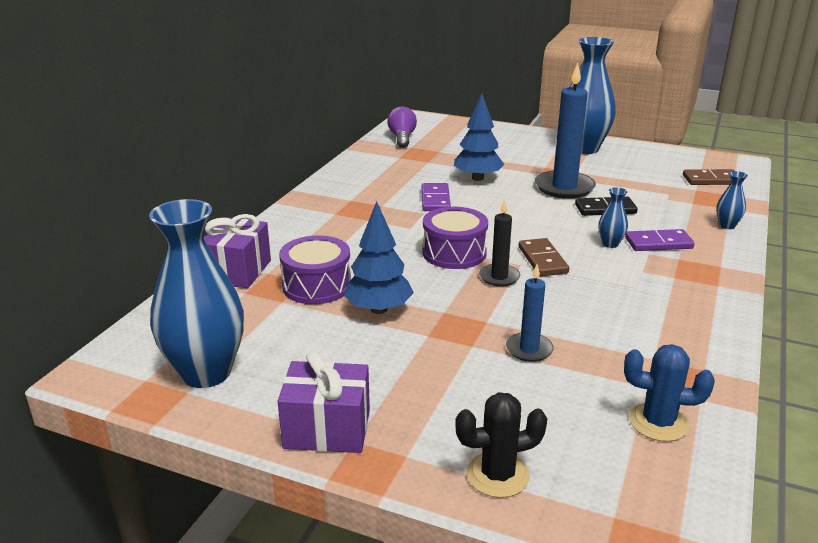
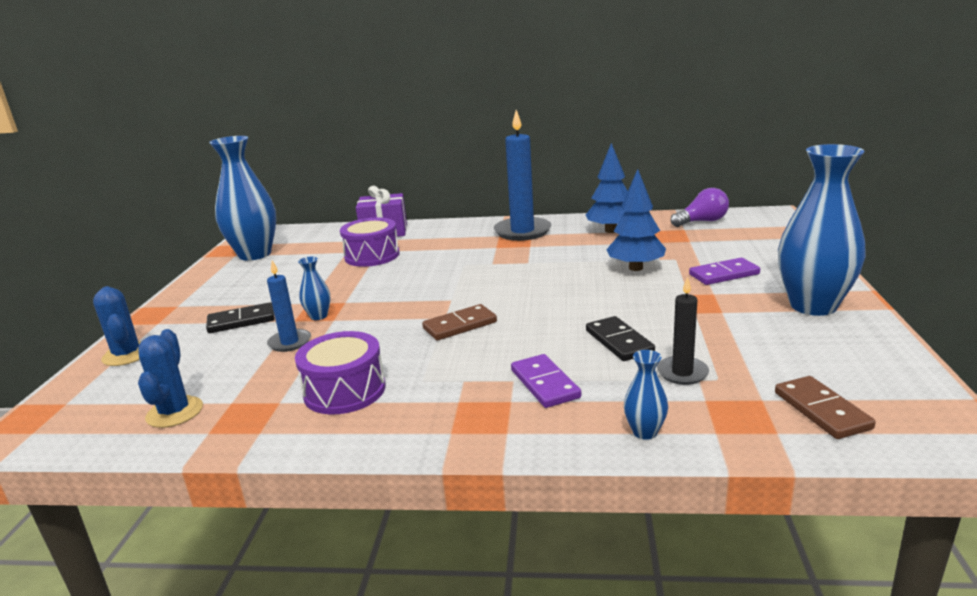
camera: 75 degrees right, 5 degrees down
(327, 429) = (190, 296): purple gift -> none
(379, 309) = (342, 280): blue tree -> blue tree (611, 231)
(435, 200) = (561, 261): purple domino -> purple domino (724, 274)
(449, 382) = (241, 321): none -> black domino
(454, 253) = (452, 287): purple drum -> purple drum (344, 391)
(497, 475) = (127, 355): black cactus -> blue cactus
(499, 277) = (414, 312): black candle -> black candle (682, 373)
(564, 187) = (660, 311): blue candle -> blue candle (522, 231)
(610, 244) = (521, 355): blue vase -> blue vase (318, 316)

